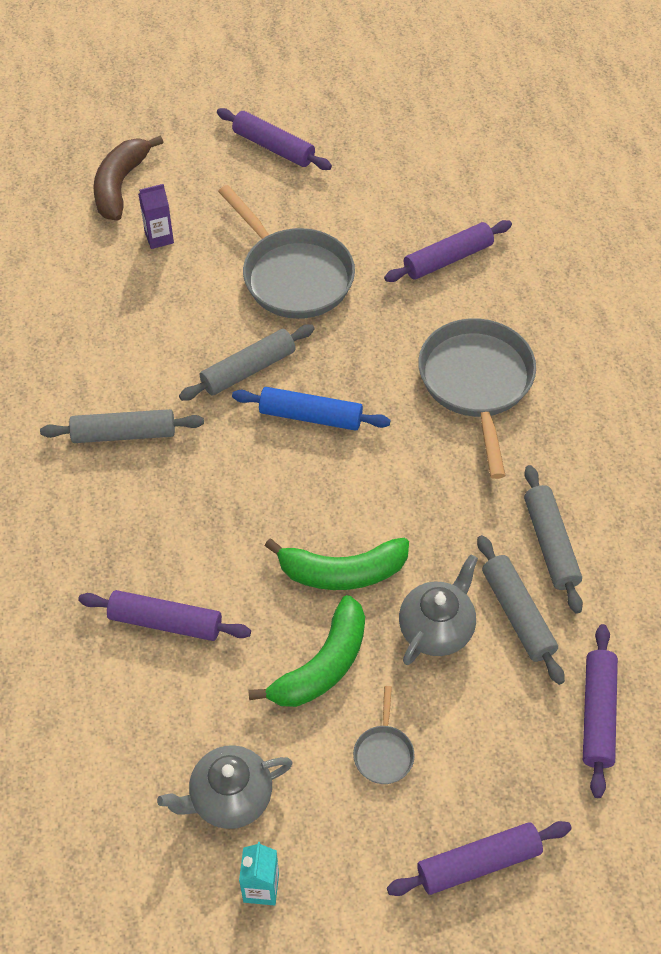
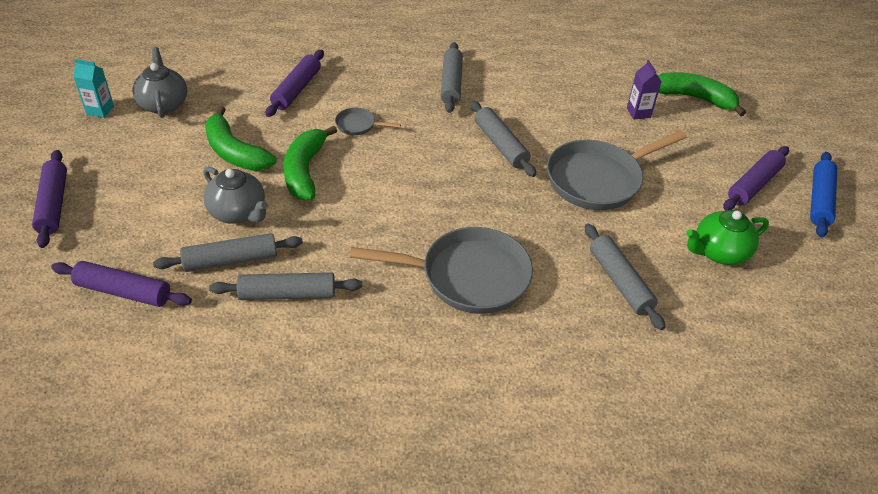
camera: 95 degrees right, 10 degrees down
(120, 185) = (694, 98): brown banana -> green banana
(311, 416) = (450, 172): blue rolling pin -> blue rolling pin (820, 200)
(383, 753) = (156, 172): grey pan -> grey pan (358, 125)
(385, 182) = (719, 252): none -> green teapot
(448, 259) = (620, 282): purple rolling pin -> grey rolling pin

